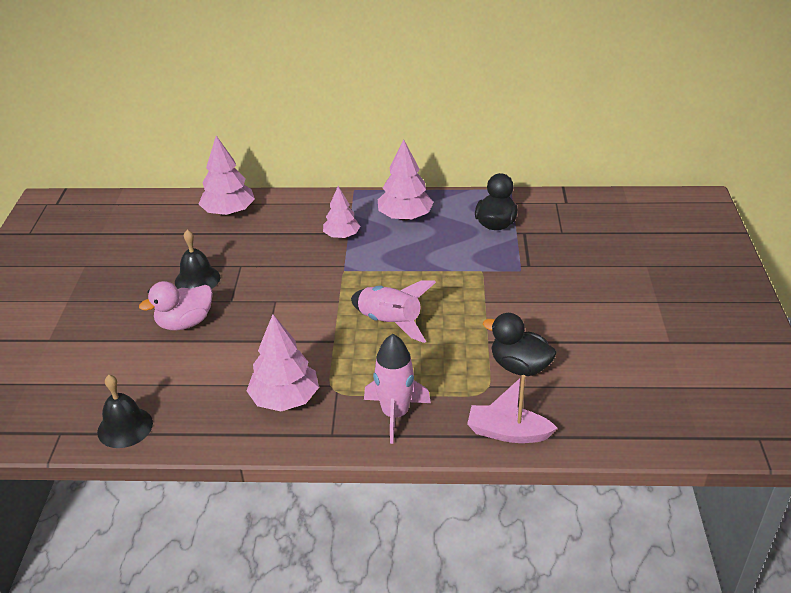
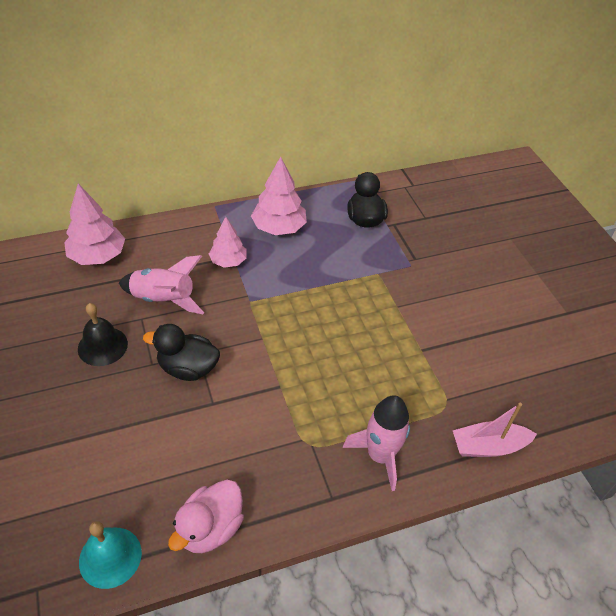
camera: 25 degrees left, 10 degrees up
(125, 427) = (110, 557): black bell -> turquoise bell
(185, 323) = (114, 404): pink duck -> pink duck (210, 528)
(285, 399) = (265, 469): pink tree -> none
(390, 322) = (323, 351): pink rocket -> pink rocket (163, 300)
(519, 366) = (462, 371): black duck -> black duck (188, 368)

